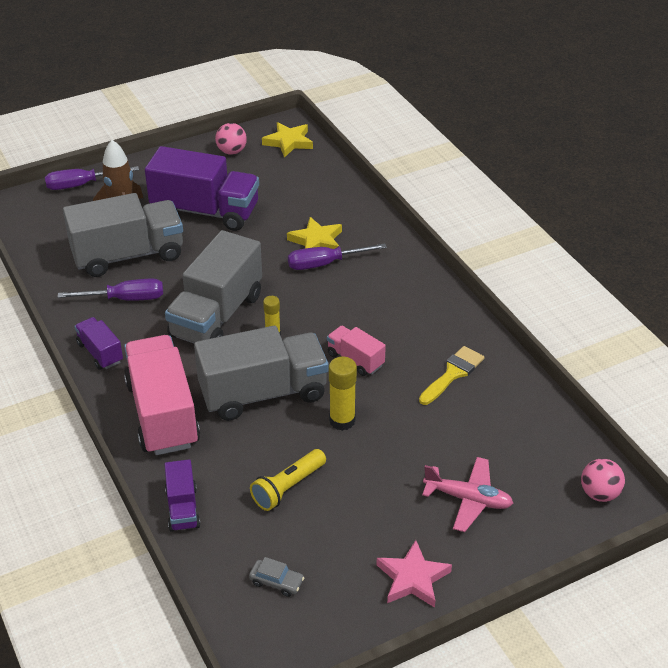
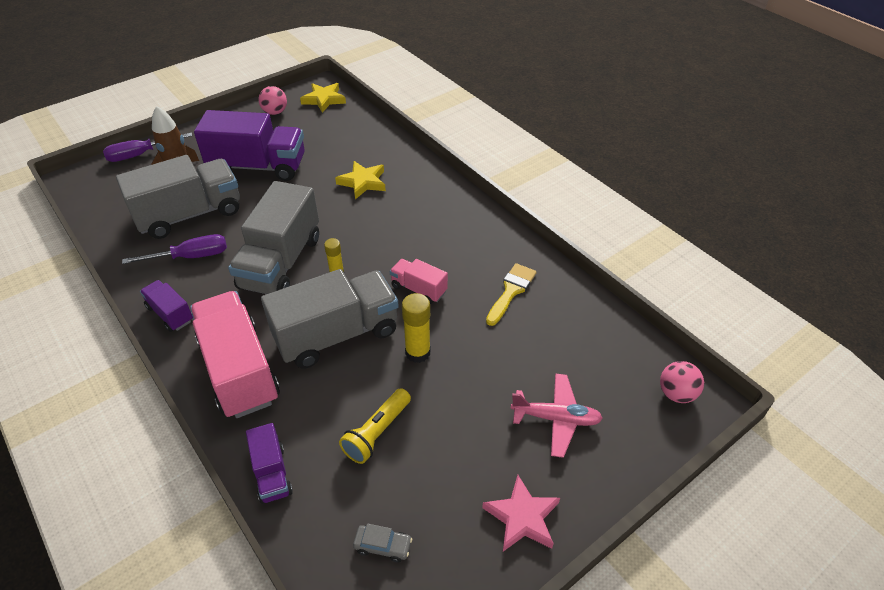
camera: 10 degrees left, 5 degrees up
(324, 264) = (374, 202): purple screwdriver -> none

